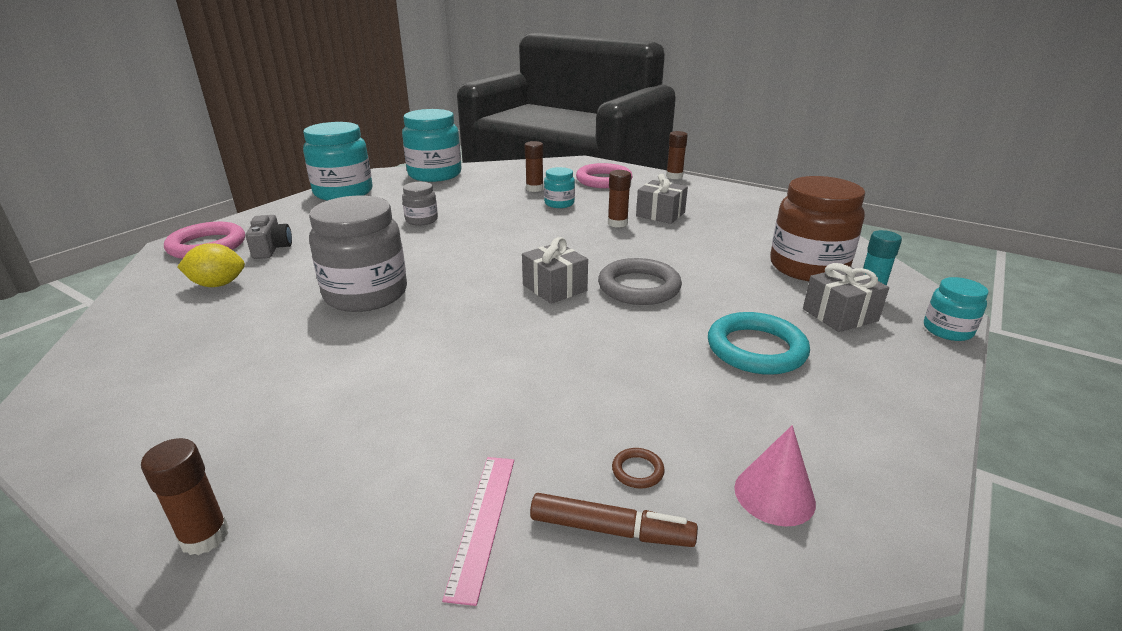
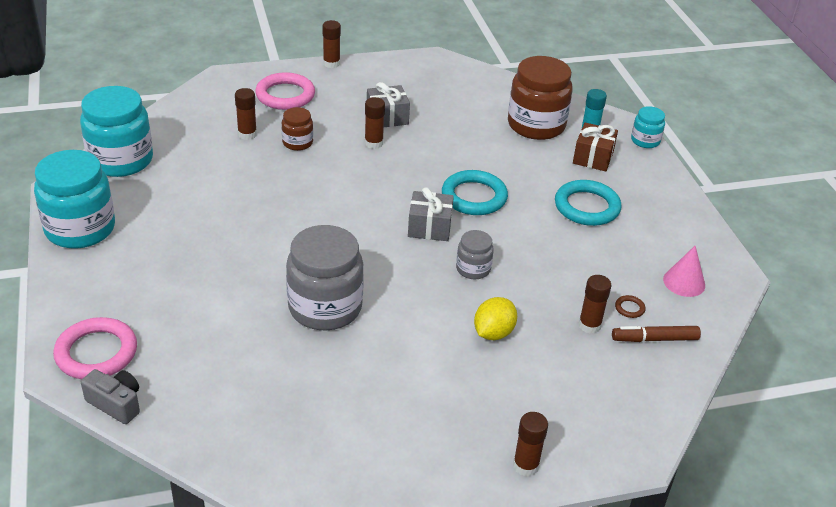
camera: 50 degrees left, 10 degrees up
(218, 284) = (200, 372): yellow lemon -> yellow lemon (493, 333)
(272, 248) = (162, 319): grey camera -> grey camera (116, 404)
(421, 220) = (223, 220): grey jar -> grey jar (473, 269)
(483, 523) = (612, 373): pink ruler -> none
(553, 453) = (589, 325): none -> brown glue stick
(559, 203) = (297, 143): turquoise jar -> brown jar
(610, 530) = (655, 339): brown marker -> brown marker turned 150 degrees counterclockwise
(639, 287) = (474, 197): grey ring -> turquoise ring
(840, 315) = (593, 157): grey gift -> brown gift

